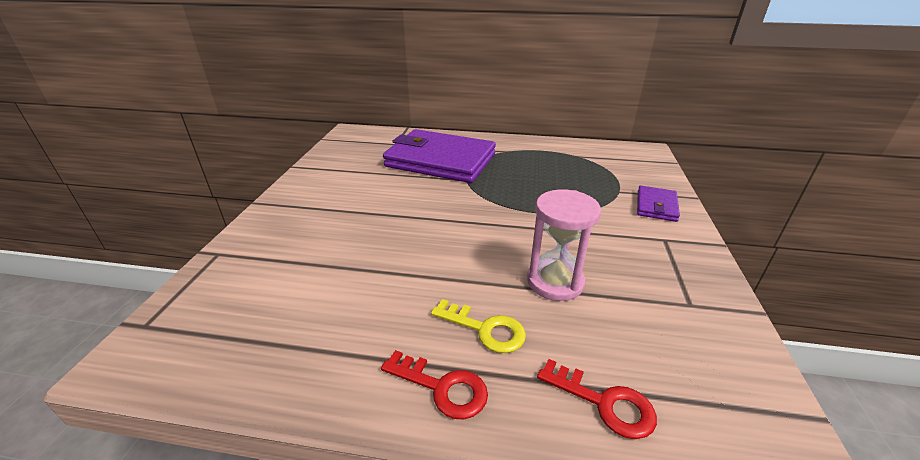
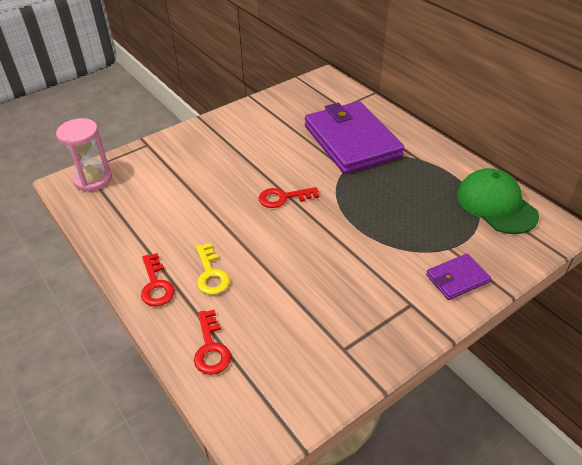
camera: 45 degrees right, 10 degrees up
(449, 223) = (283, 198): none -> red key
(555, 282) = (286, 277): pink hourglass -> pink hourglass (93, 179)
(596, 154) = (496, 205): none -> green cap

